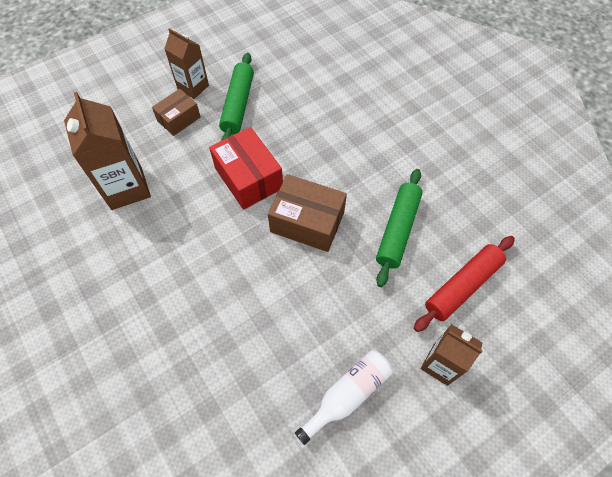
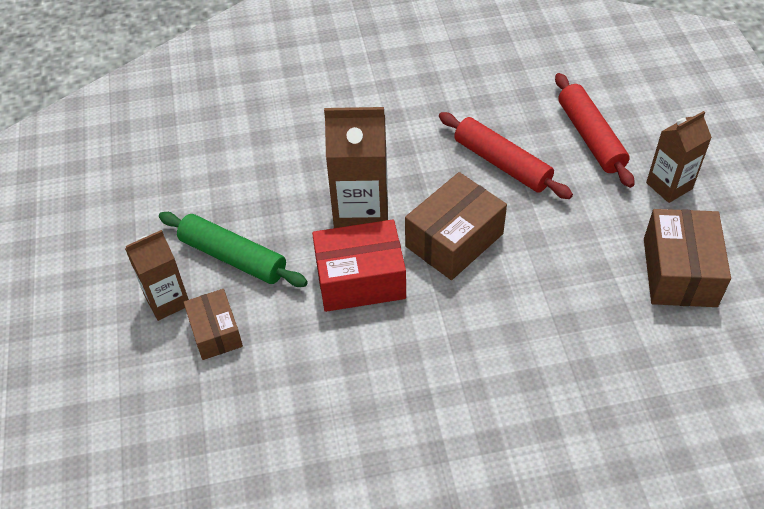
camera: 65 degrees left, 10 degrees down
(126, 188) = (302, 426): brown carton -> brown carton (361, 217)
(347, 395) = (679, 272): white bottle -> brown box
(397, 230) = (501, 163): green rolling pin -> red rolling pin

